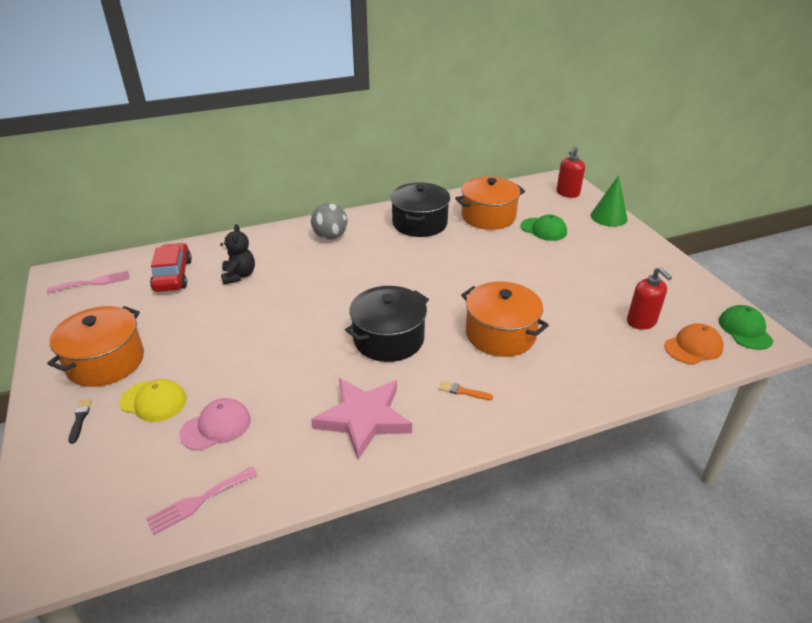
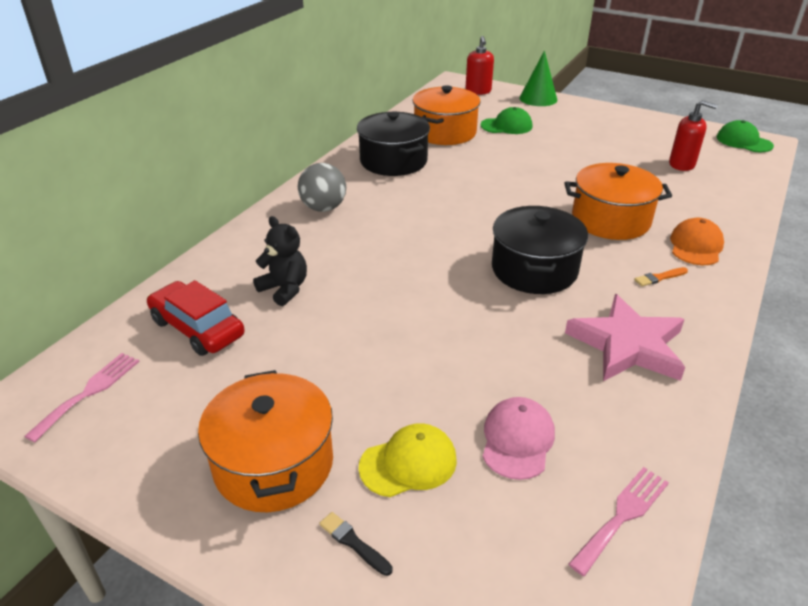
camera: 40 degrees left, 0 degrees up
(199, 501) = (622, 516): pink fork -> pink fork turned 150 degrees counterclockwise
(693, 347) = (736, 166): orange cap -> orange cap (695, 246)

